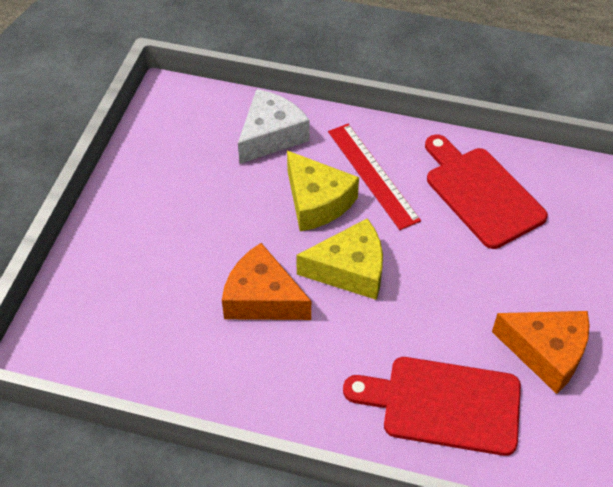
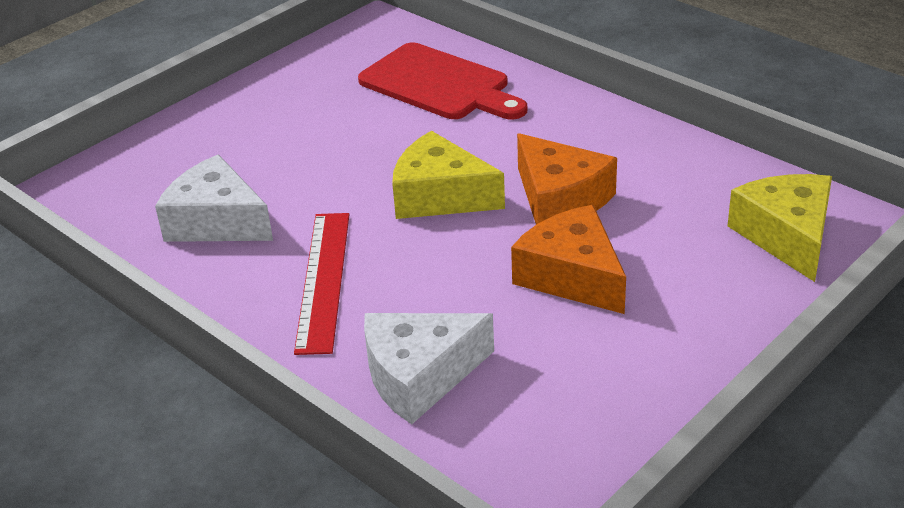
camera: 150 degrees left, 15 degrees down
(317, 201) = (422, 272): yellow cheese -> yellow cheese (787, 236)
(480, 193) = (216, 221): red cutting board -> white cheese
(546, 352) = (310, 91): orange cheese -> orange cheese (572, 276)

